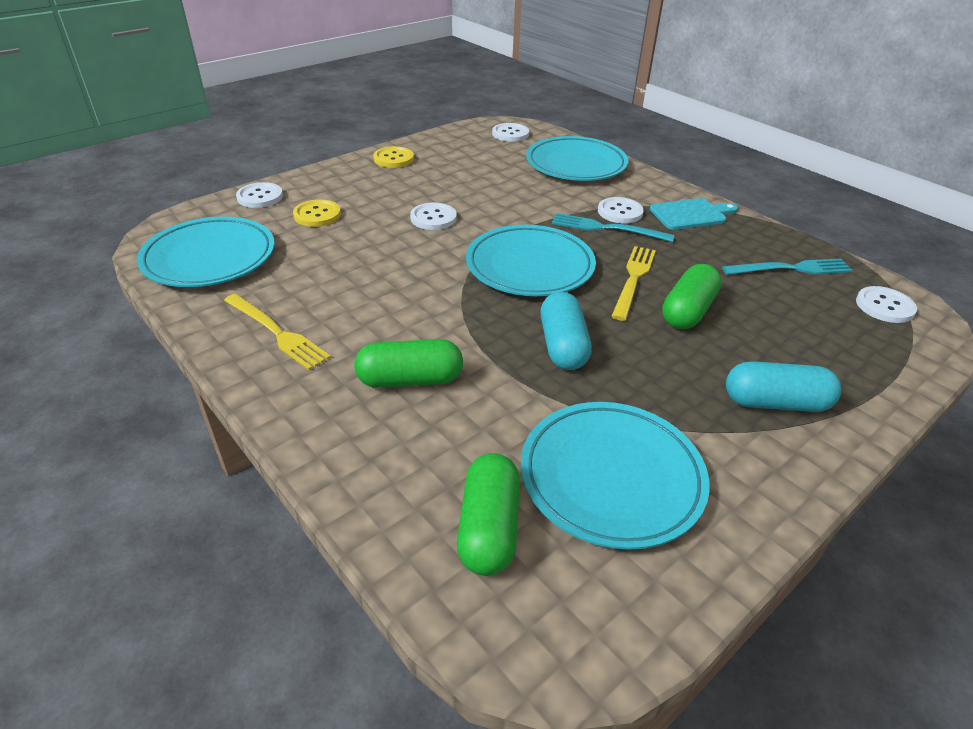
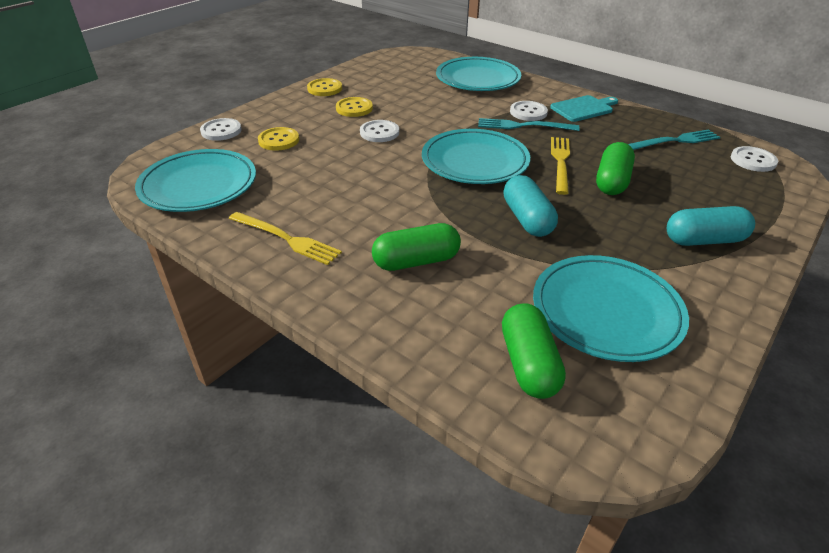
camera: 10 degrees left, 0 degrees up
(417, 186) = (354, 108): none -> yellow button
(510, 134) = (414, 60): white button -> none

